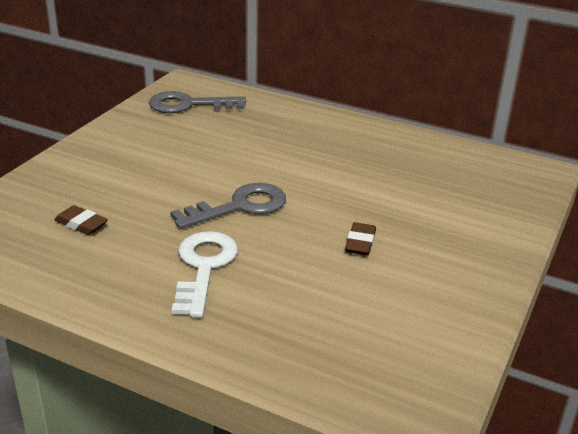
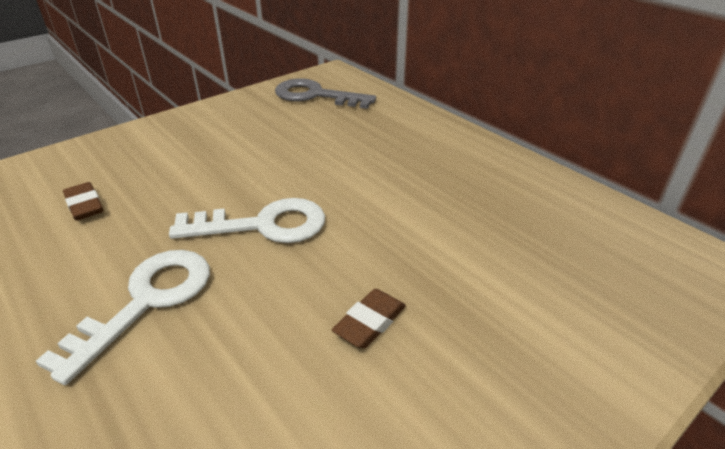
camera: 25 degrees right, 5 degrees up
(239, 207) = (263, 225): grey key -> white key

